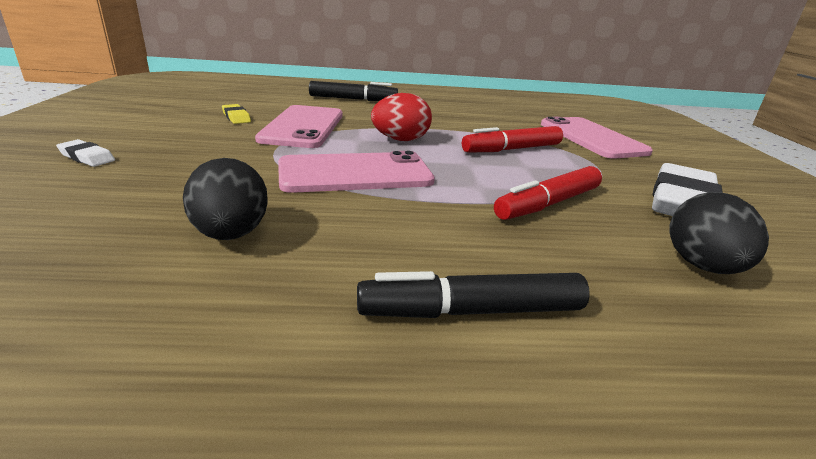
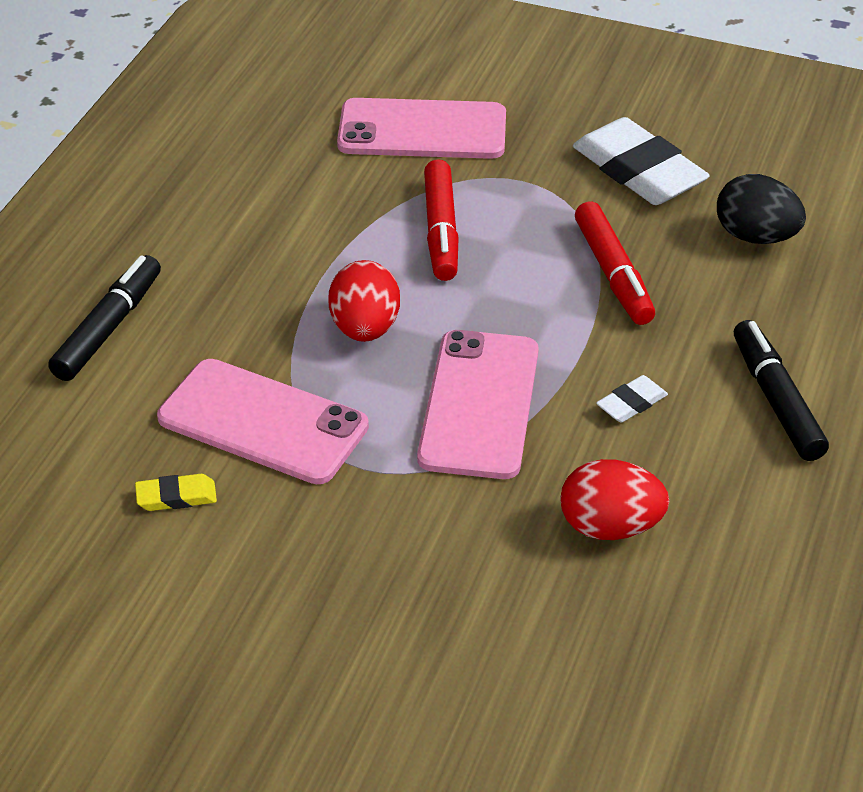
camera: 65 degrees left, 15 degrees up
(87, 157) = (332, 662): white eraser -> white eraser (631, 403)
(231, 234) = (610, 527): black egg -> red egg
(471, 311) = (776, 400): black marker -> black marker turned 150 degrees clockwise

